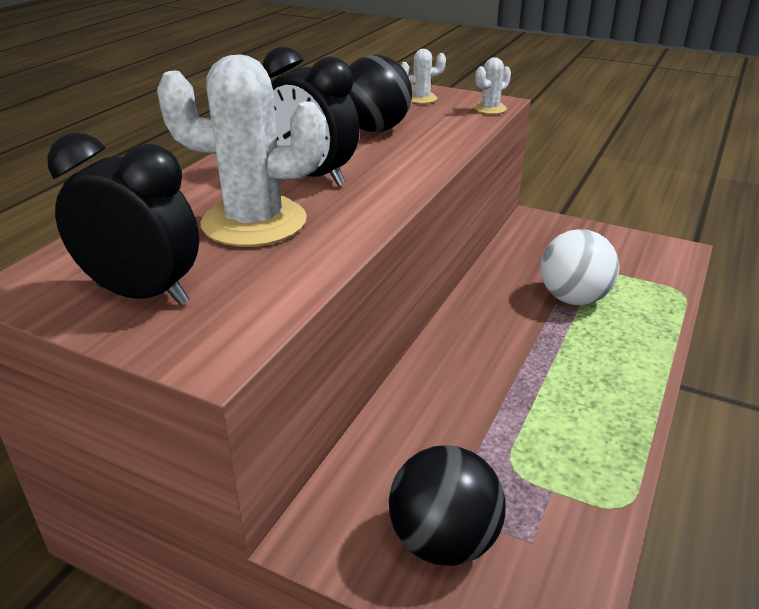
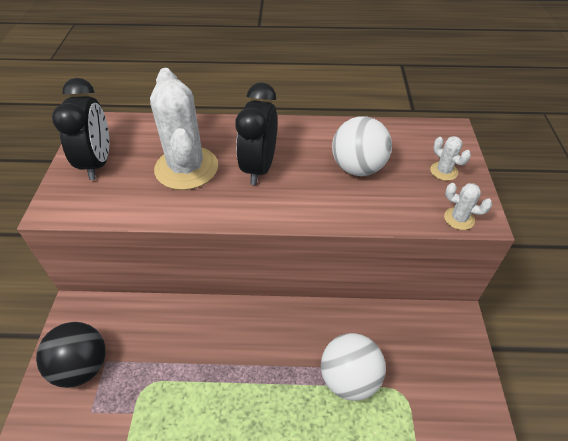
camera: 65 degrees right, 15 degrees up
(375, 129) = (358, 168): black ball -> white ball

